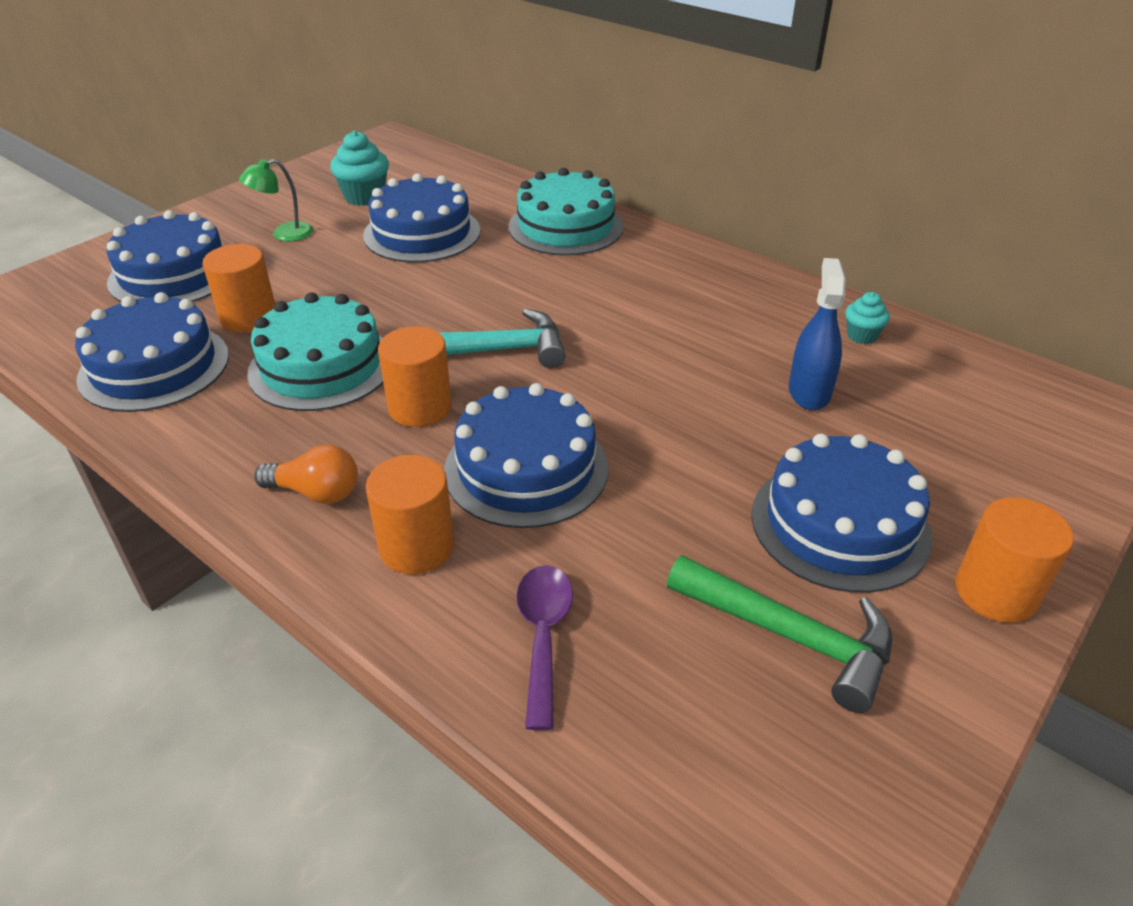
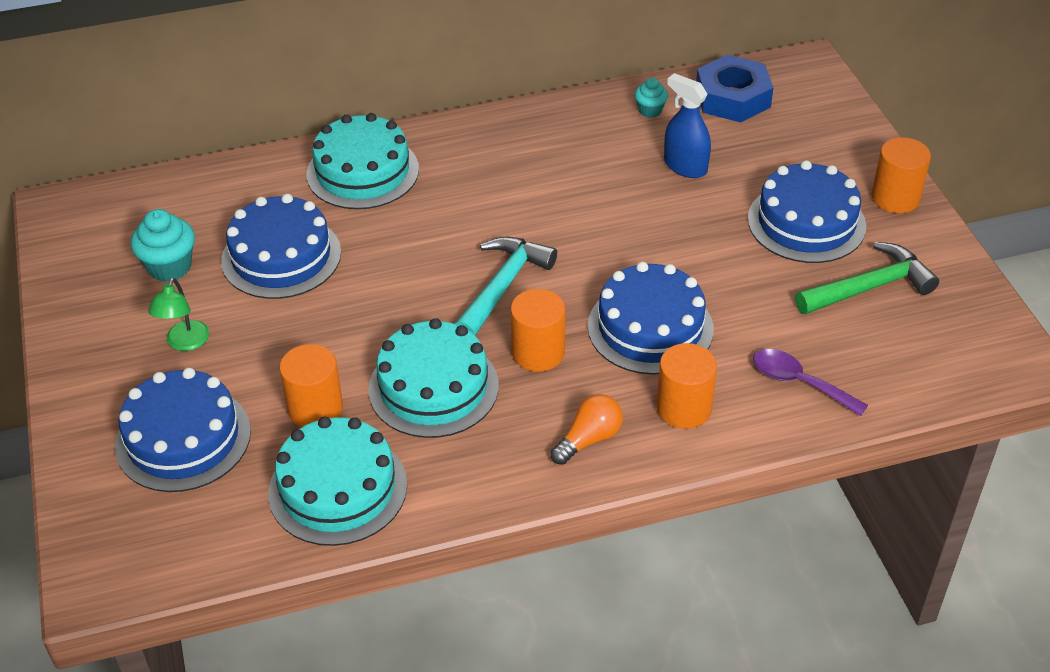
camera: 55 degrees left, 5 degrees up
(154, 367) = (338, 488): blue cake -> turquoise cake
(967, 381) = (732, 98): none -> blue nut

